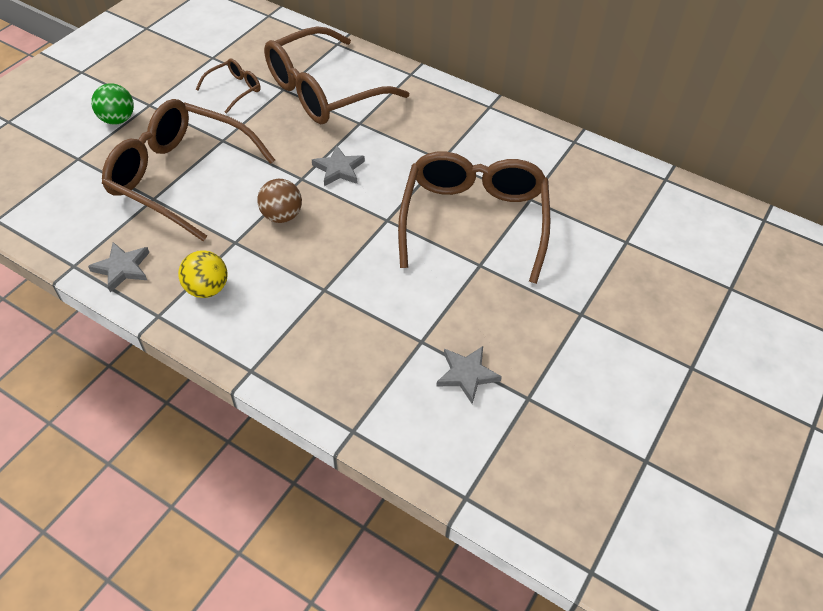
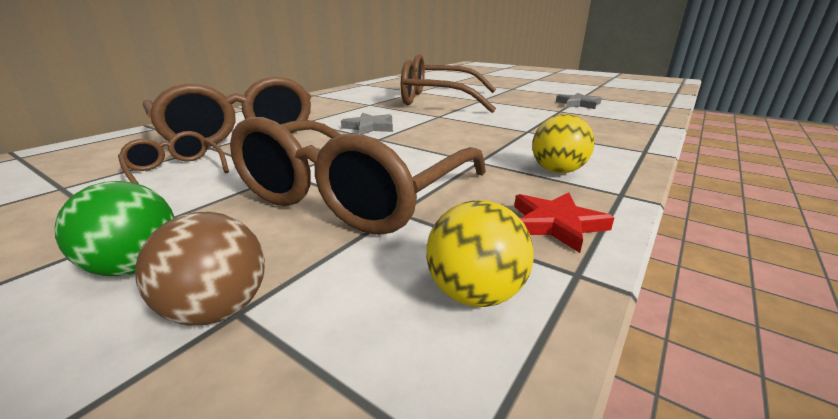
camera: 85 degrees left, 25 degrees down
(69, 227) = (475, 293): none -> yellow ball
(122, 268) = (556, 224): grey star -> red star
(282, 216) = (435, 144): brown ball -> brown ball (218, 309)

